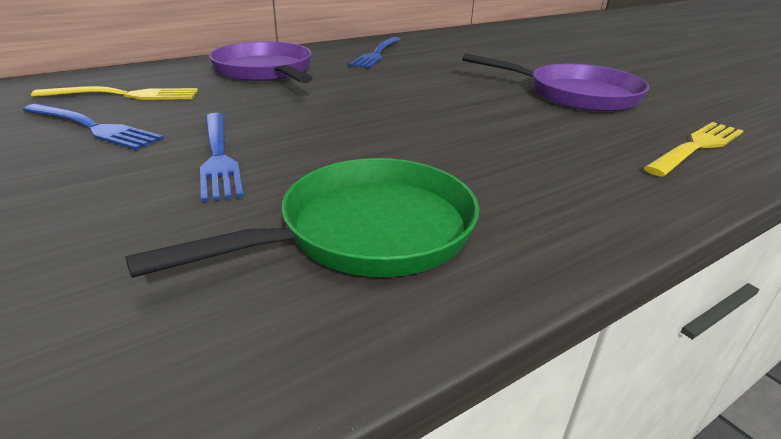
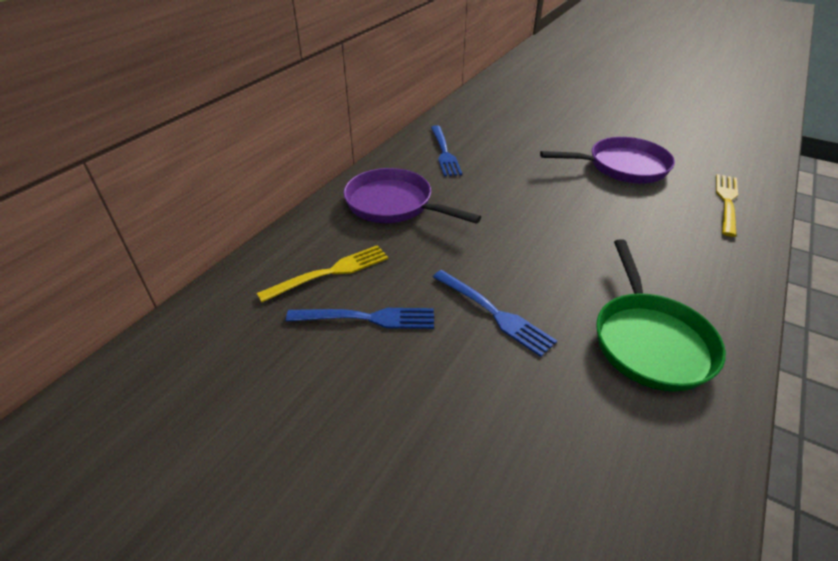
camera: 25 degrees left, 10 degrees up
(367, 232) = (649, 340): green pan -> green pan turned 150 degrees clockwise

